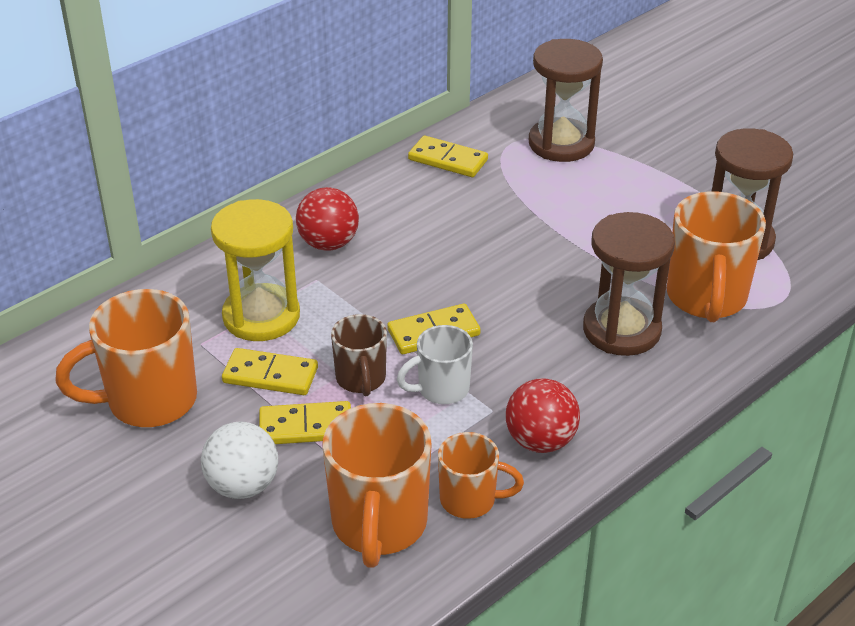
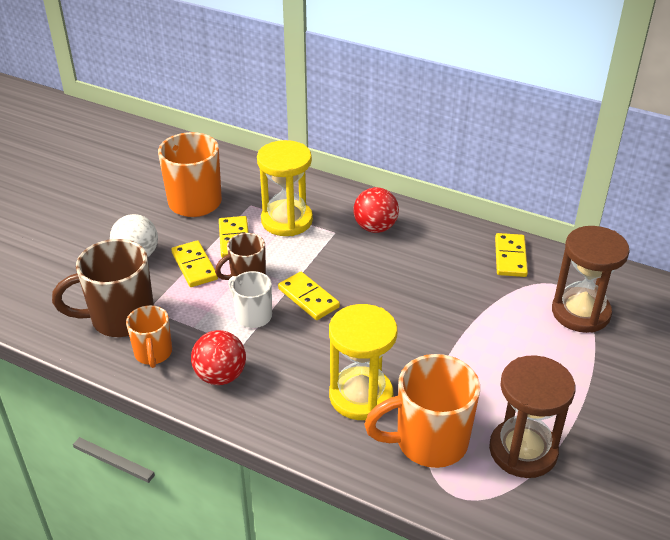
camera: 70 degrees right, 0 degrees up
(379, 525) = (120, 318): orange mug -> brown mug
(621, 330) = (361, 396): brown hourglass -> yellow hourglass

